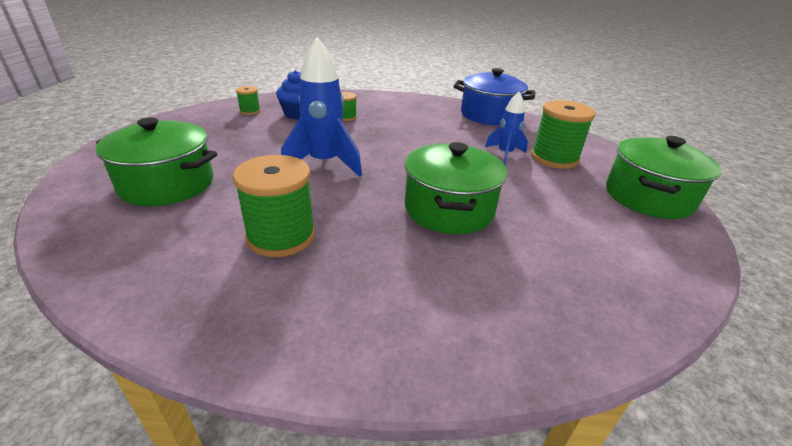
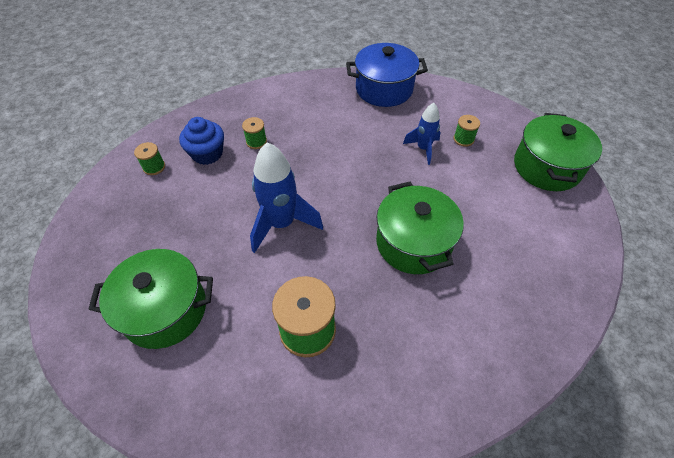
camera: 20 degrees left, 20 degrees up
(554, 158) = (463, 139): green spool -> green spool, size x0.50

